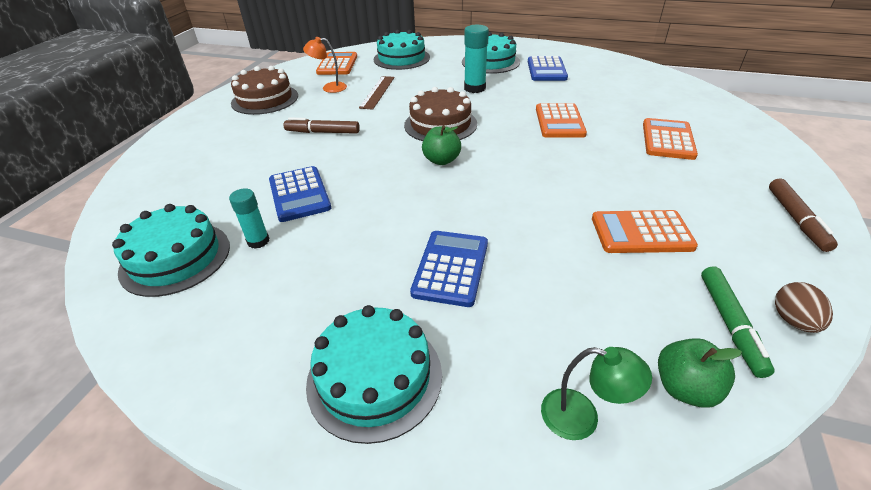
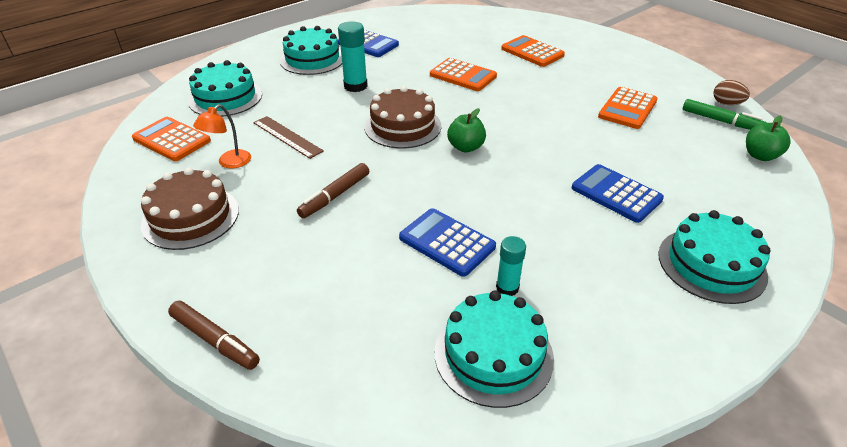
camera: 60 degrees left, 0 degrees up
(299, 194) = (447, 242): blue calculator -> blue calculator turned 150 degrees counterclockwise
(582, 417) = (770, 196): green lamp -> none
(796, 219) = (648, 60): brown marker -> brown marker (215, 340)

